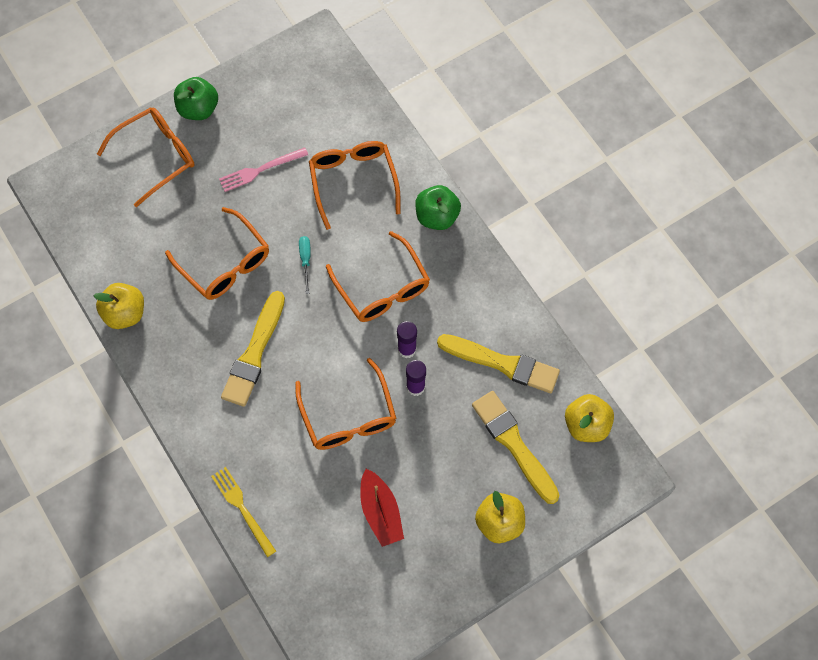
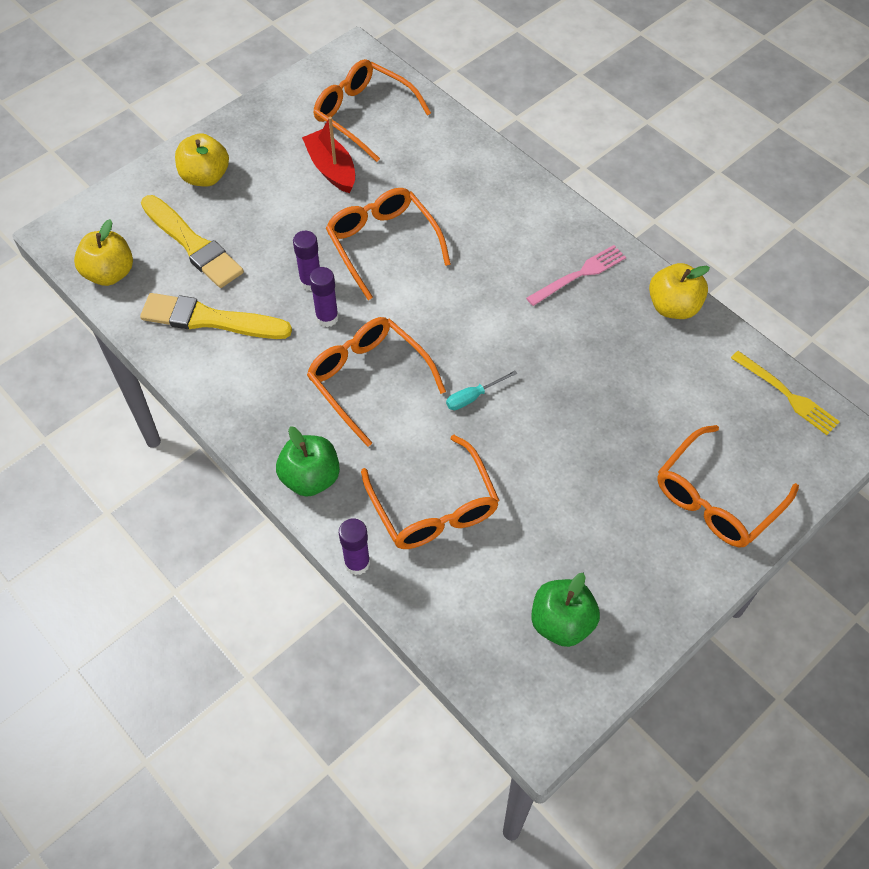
camera: 170 degrees right, 10 degrees down
(198, 109) = (685, 578): green apple -> green apple (561, 622)
(225, 263) = (574, 378): orange glasses -> orange glasses (364, 115)
(242, 508) = (476, 153): yellow fork -> yellow fork (787, 395)
(254, 352) = (506, 289): yellow brush -> none
(260, 170) = (567, 503): pink fork -> pink fork (579, 275)
(305, 260) = (473, 397): turquoise screwdriver -> turquoise screwdriver turned 75 degrees clockwise
(413, 152) = (357, 563): none -> purple glue stick

